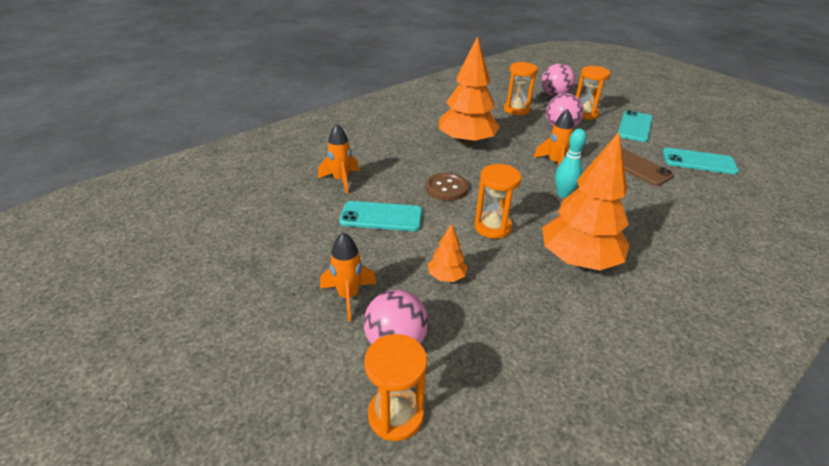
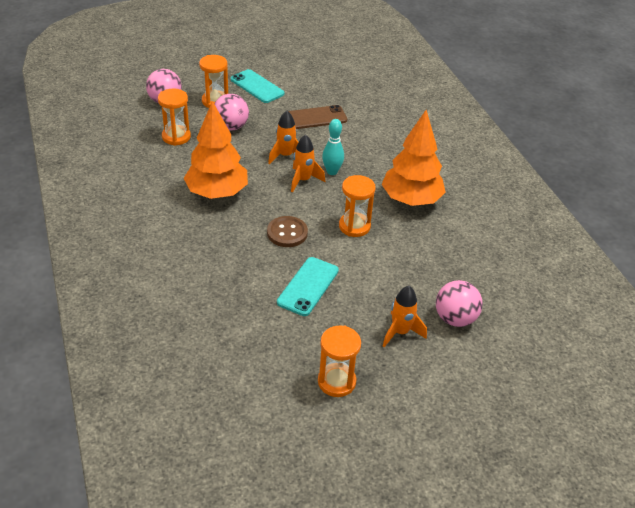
camera: 70 degrees left, 5 degrees up
(341, 180) = (233, 298): orange rocket -> orange rocket (303, 180)
(396, 415) = (512, 335): orange hourglass -> orange hourglass (336, 381)
(446, 276) = (400, 272): orange tree -> none
(698, 161) = (328, 85): turquoise phone -> none

